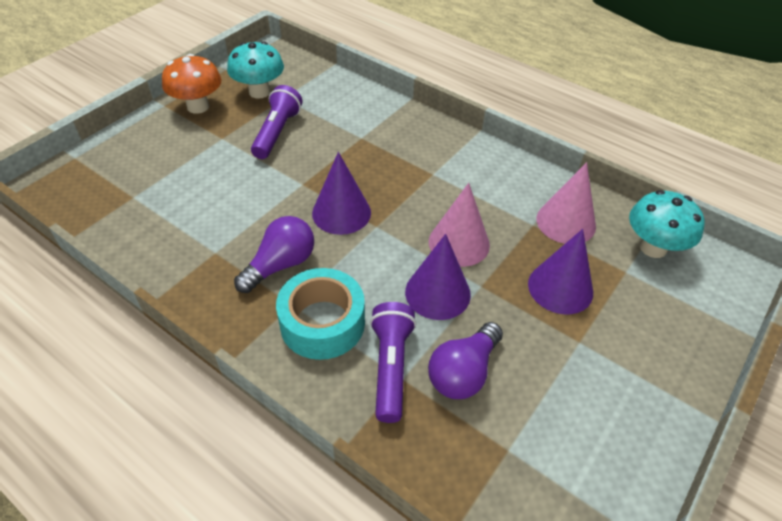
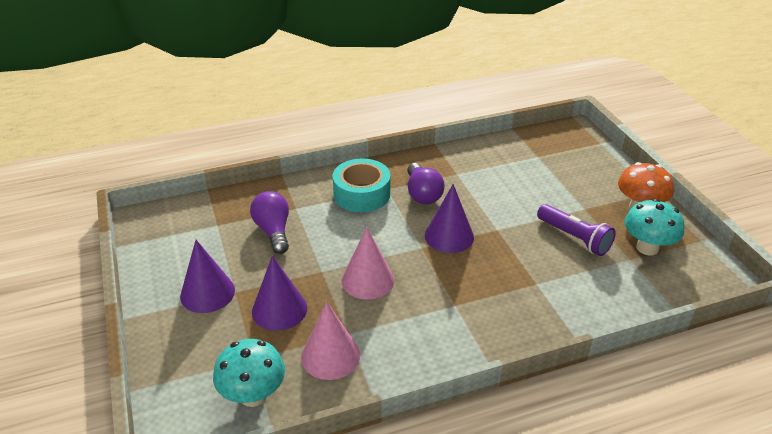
camera: 125 degrees right, 10 degrees down
(391, 367) = (307, 206): purple flashlight -> none
(437, 293) = (336, 248): purple cone -> purple cone (207, 293)

